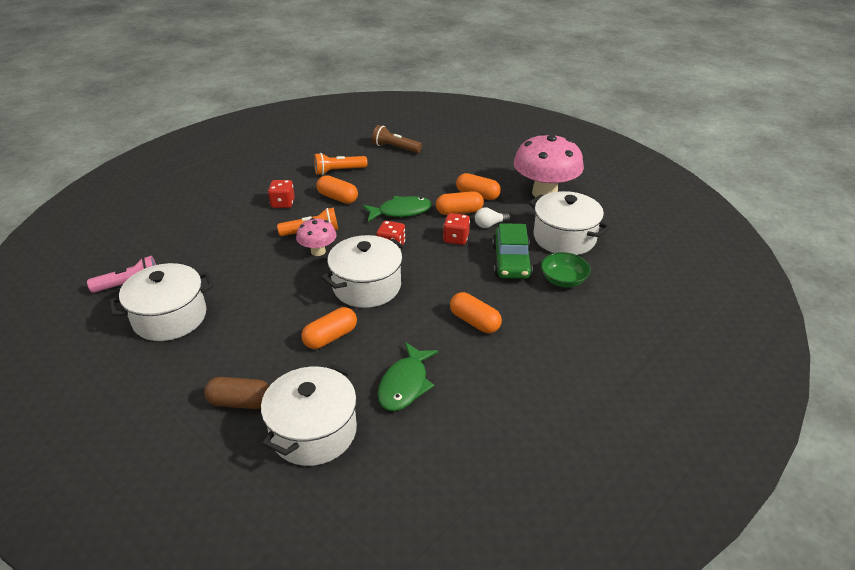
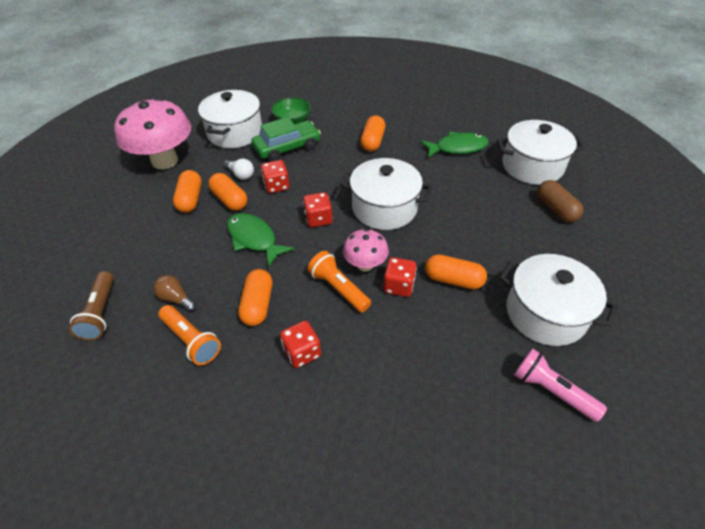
camera: 120 degrees left, 10 degrees up
(281, 258) = (398, 286): none -> red dice
(330, 337) = (456, 199): orange capsule -> orange capsule (453, 280)
(377, 172) = (176, 299): none -> brown light bulb

